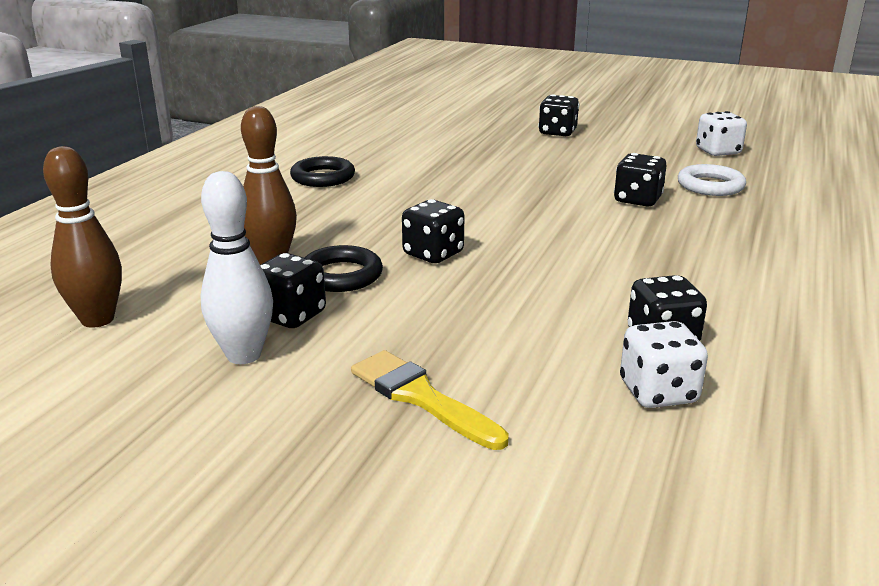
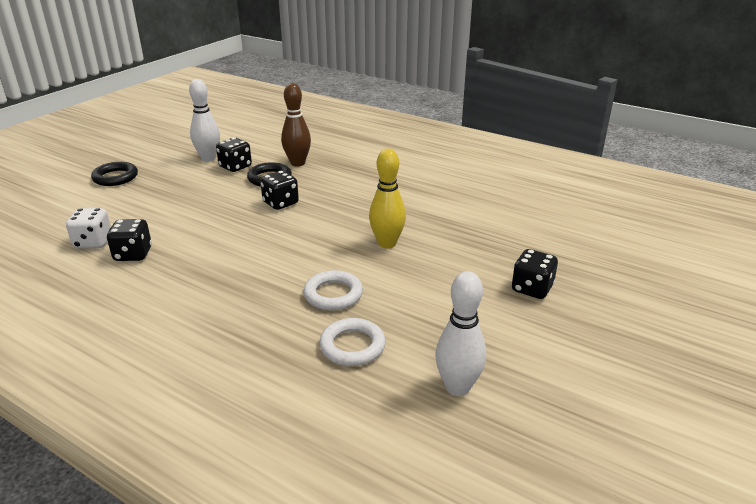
camera: 100 degrees right, 5 degrees up
(97, 319) = (260, 133): brown bowling pin -> none
(323, 177) = (422, 178): black ring -> black ring (115, 177)
(421, 397) = (144, 189): yellow brush -> none
(513, 185) = (387, 243): none -> yellow bowling pin
(637, 200) = (333, 294): black dice -> white ring
(718, 152) = (457, 387): white dice -> white bowling pin

